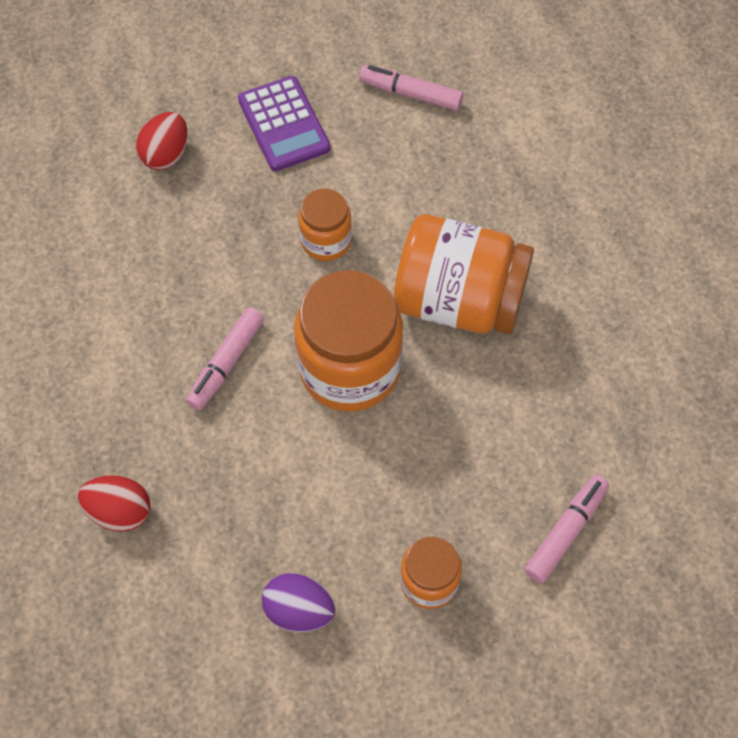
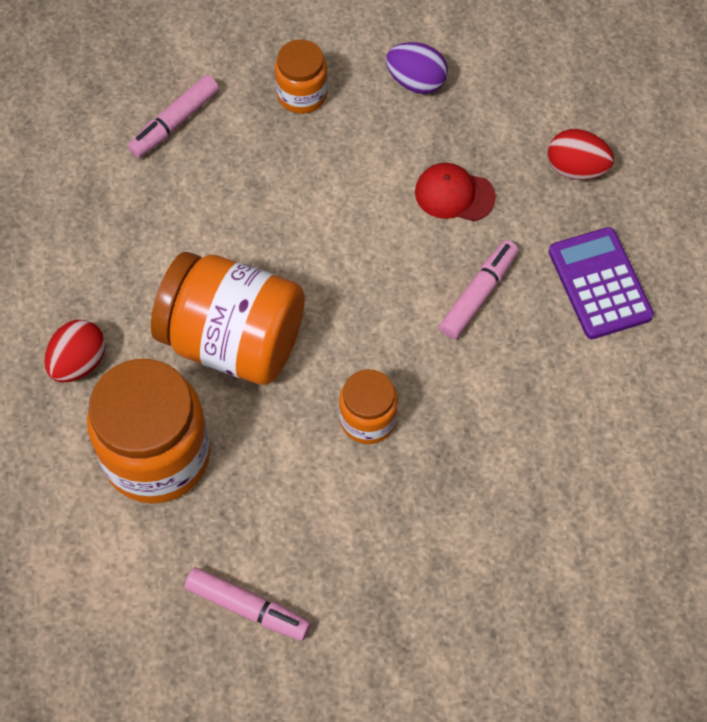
camera: 175 degrees left, 0 degrees up
(166, 155) = (551, 545): red egg -> red egg (79, 362)
(252, 469) = (454, 194): none -> red cap
(284, 124) = (408, 576): purple calculator -> purple calculator (599, 284)
(349, 368) = (354, 280): orange jar -> orange jar (157, 455)

